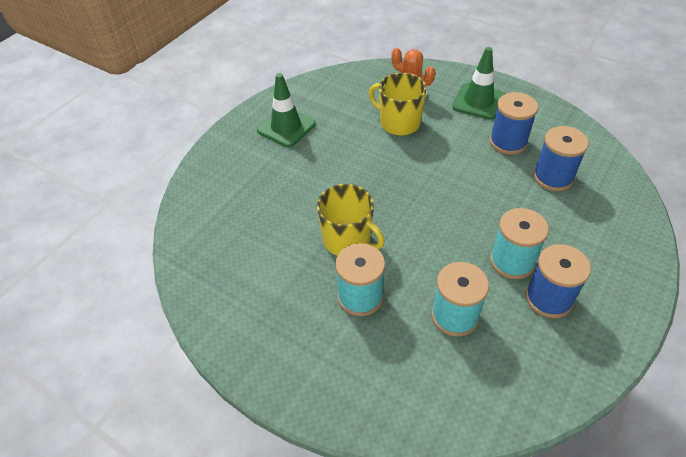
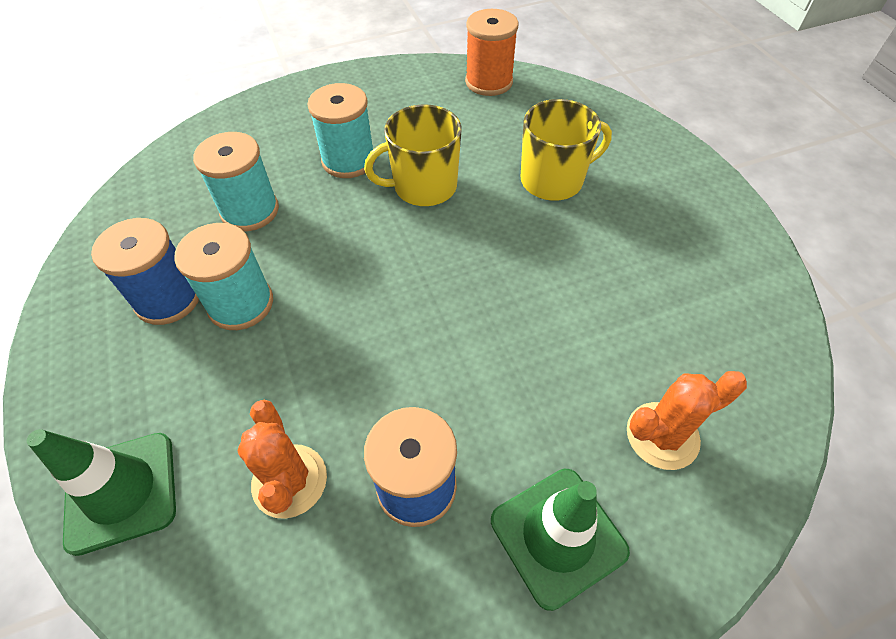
camera: 125 degrees right, 5 degrees up
(202, 271) = (489, 82): none -> orange spool
(286, 127) = (675, 228): green traffic cone -> green traffic cone (121, 491)
(399, 123) = (589, 362): yellow mug -> yellow mug (553, 180)
(553, 177) = (289, 481): blue spool -> orange cactus

